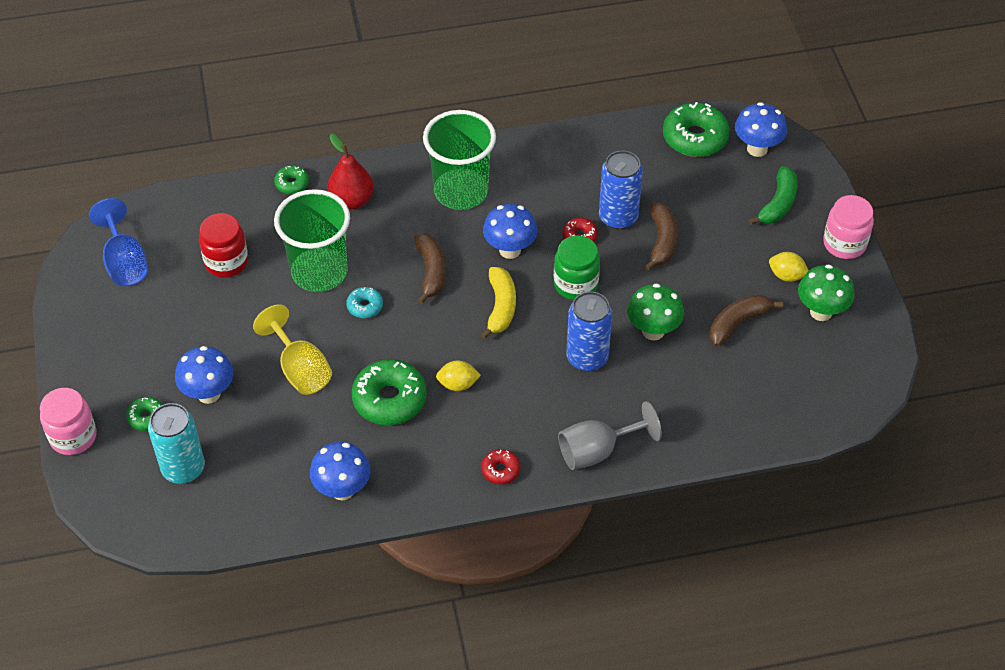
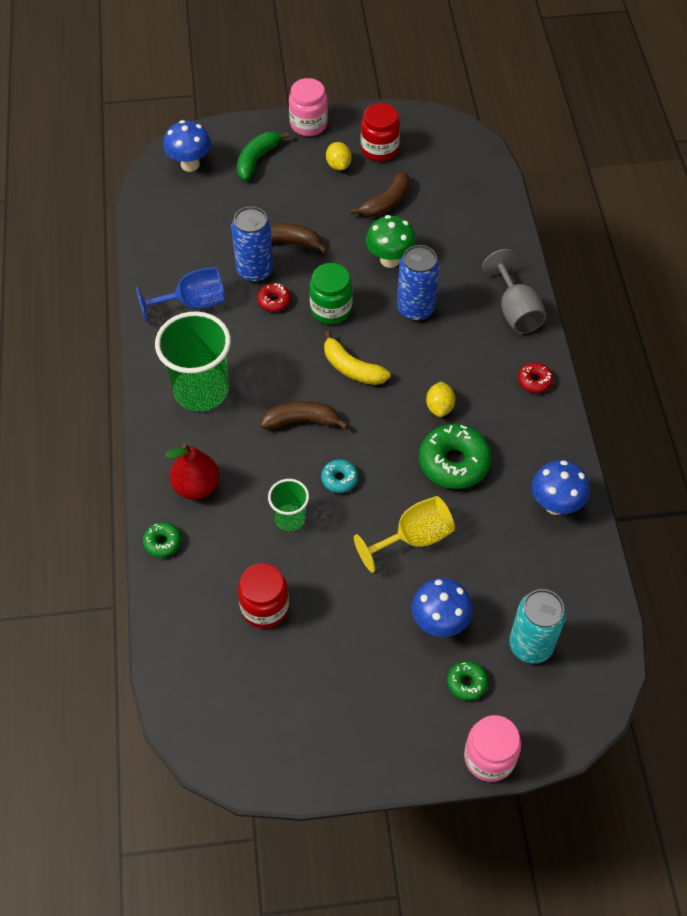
camera: 85 degrees left, 5 degrees up
(125, 262) = (251, 714): blue goblet -> blue goblet (193, 303)
(319, 272) = (290, 518): green cup -> green cup, size x0.52
(500, 307) = (352, 368): yellow banana -> yellow banana turned 150 degrees counterclockwise
(510, 250) = (283, 356): blue mushroom -> none
(695, 138) = (167, 205): green donut -> none
(738, 323) = (386, 202): brown banana -> brown banana turned 105 degrees counterclockwise
(778, 204) = (257, 159): green banana -> green banana turned 90 degrees counterclockwise
(786, 275) = (338, 165): yellow lemon -> yellow lemon turned 45 degrees counterclockwise
(821, 312) = (379, 149): green mushroom -> red jar

